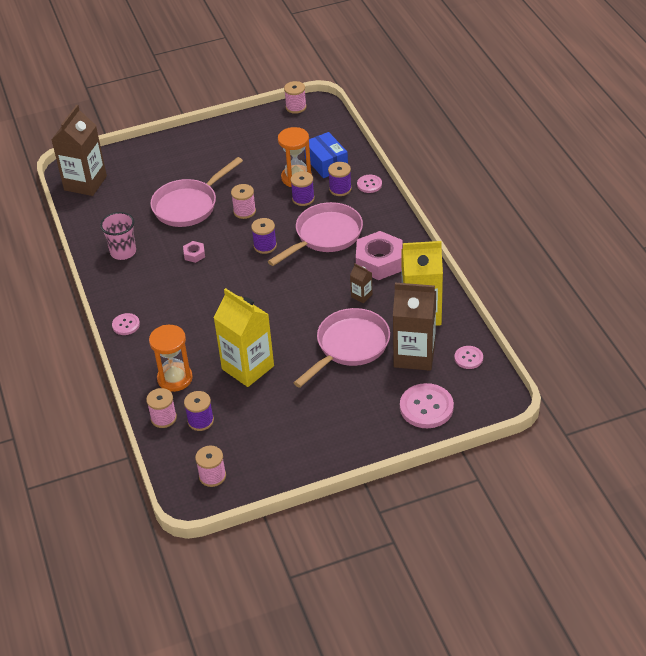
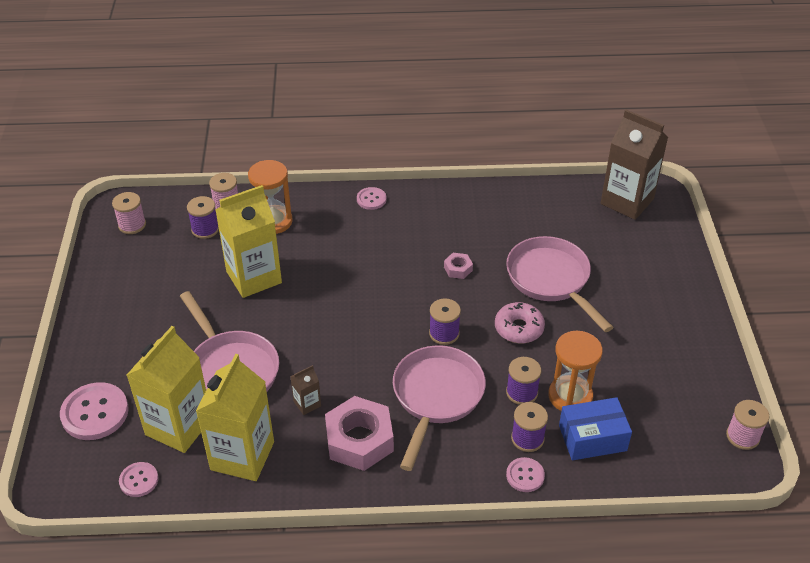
camera: 105 degrees right, 0 degrees up
(123, 252) = (489, 214): pink cup -> none
(244, 211) = (519, 328): pink spool -> pink donut
(325, 236) = (436, 397): pink pan -> pink pan turned 135 degrees counterclockwise
(414, 355) = (179, 426): brown carton -> yellow carton

